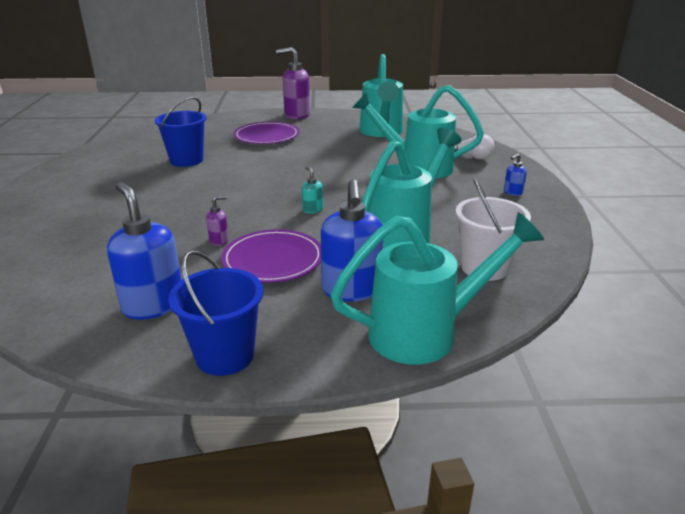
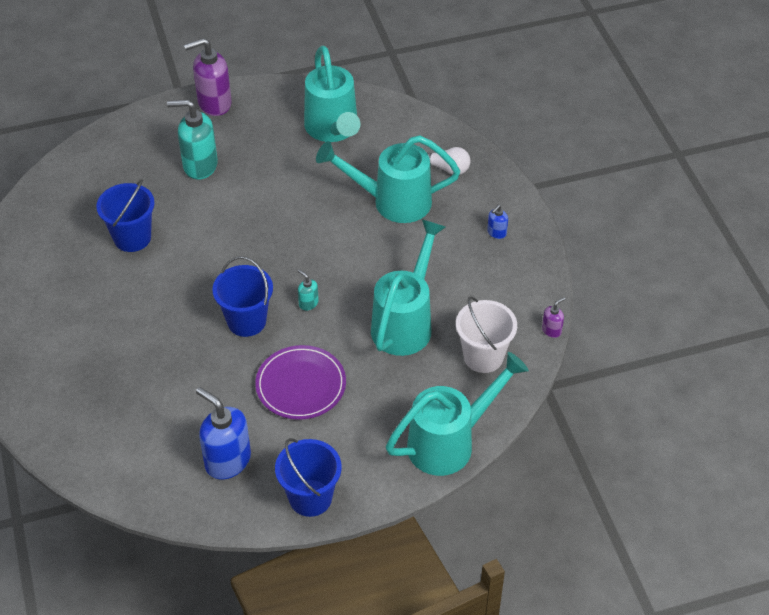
camera: 15 degrees left, 20 degrees up
(219, 240) = (240, 369): purple soap dispenser -> purple soap dispenser (551, 330)
(247, 212) = (246, 321): none -> blue bucket
(267, 136) = (199, 165): purple plate -> turquoise soap dispenser
(351, 290) = (380, 408): blue soap dispenser -> none

